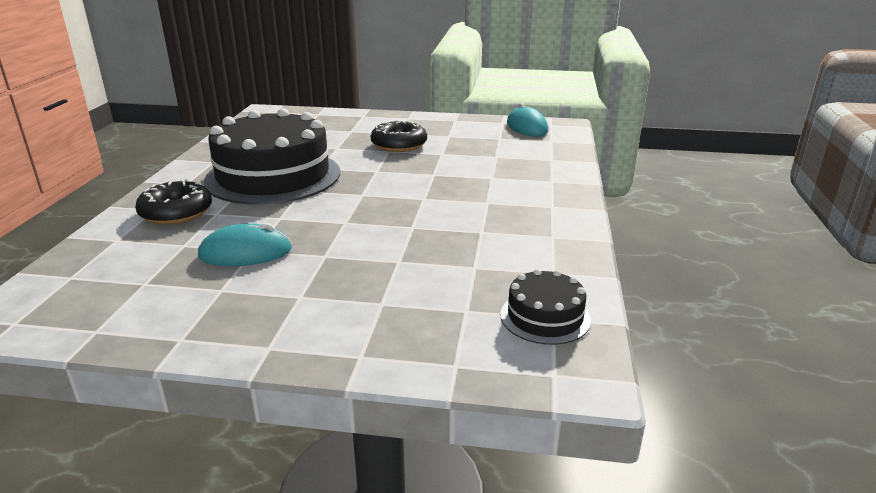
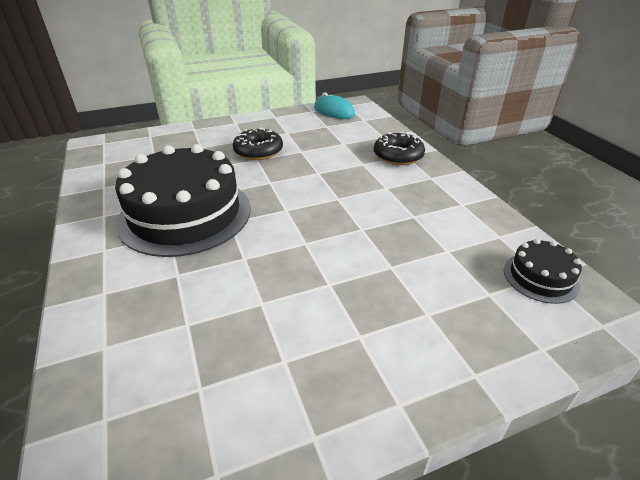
camera: 30 degrees left, 10 degrees up
(176, 212) = (134, 288): black donut -> black donut (398, 156)
(245, 253) = (258, 309): turquoise mouse -> none

